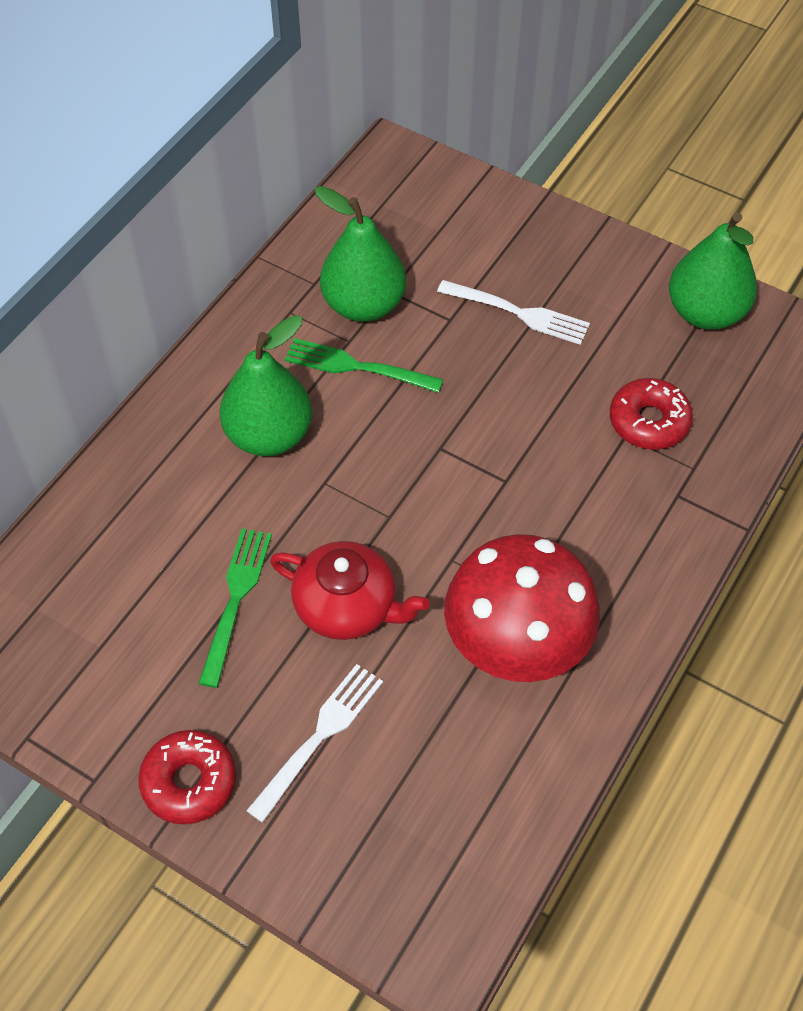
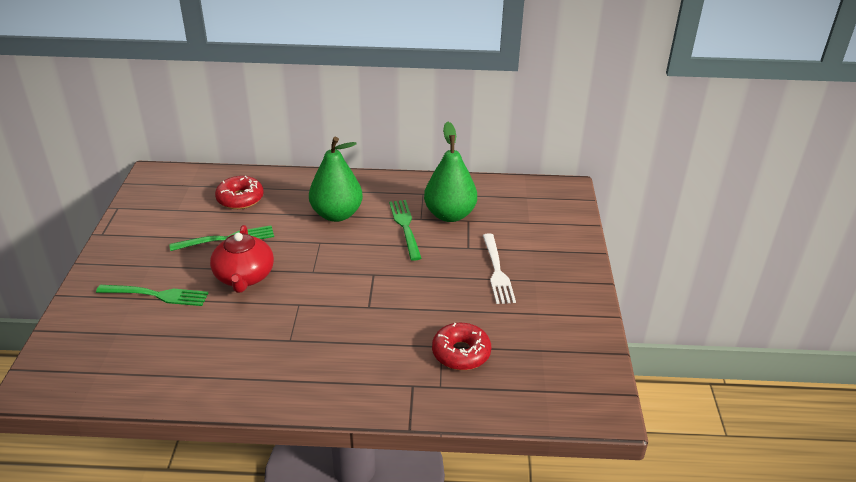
camera: 60 degrees right, 20 degrees down
(189, 782) = (112, 262): red donut -> red donut (240, 199)
(319, 736) = (157, 295): white fork -> green fork
(515, 649) = (250, 350): red mushroom -> none
(705, 312) = (575, 351): green pear -> none

